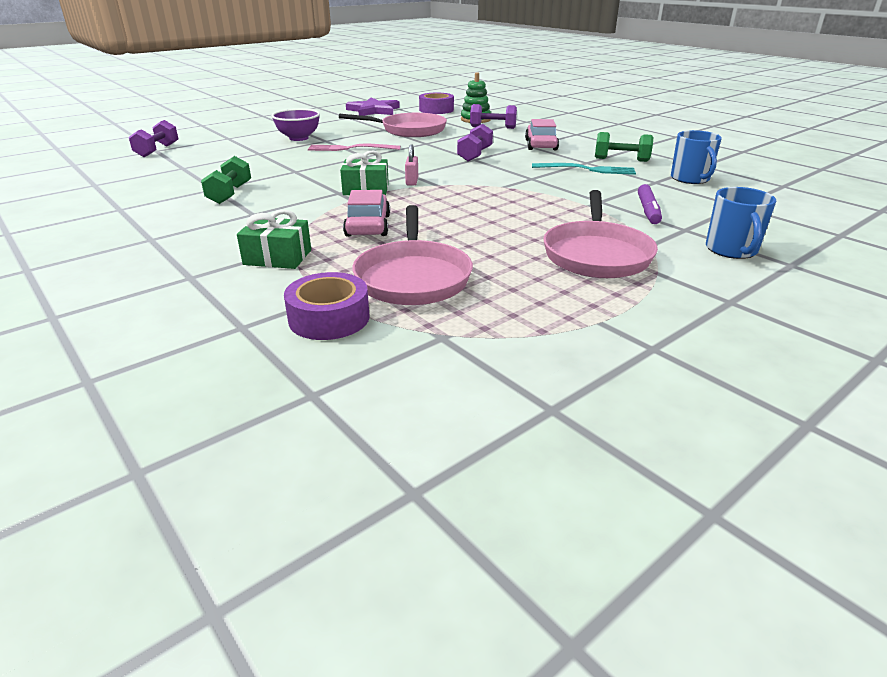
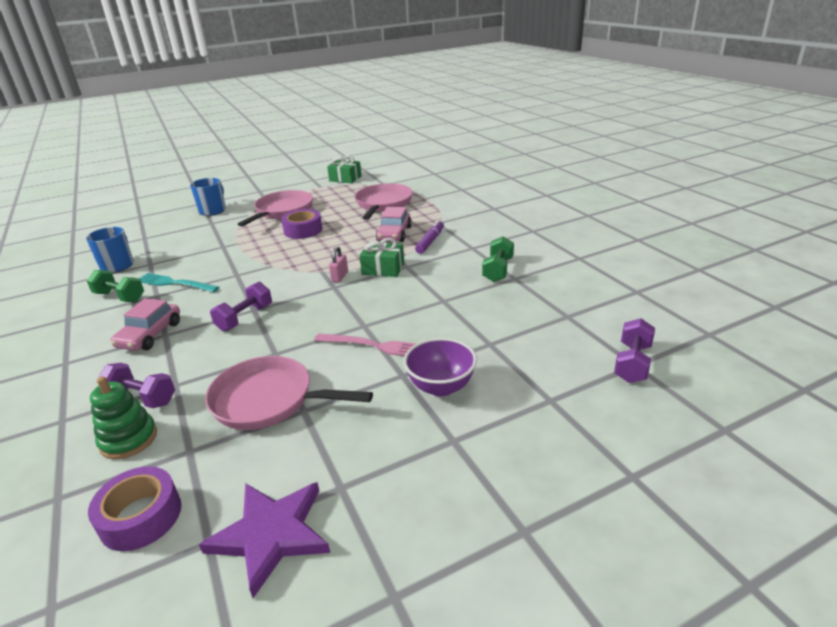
camera: 165 degrees left, 0 degrees up
(277, 257) = (450, 216): green gift -> green gift (345, 179)
(329, 318) = (426, 191): purple tape -> purple tape (303, 230)
(648, 210) = (207, 237): purple marker -> purple marker (430, 241)

